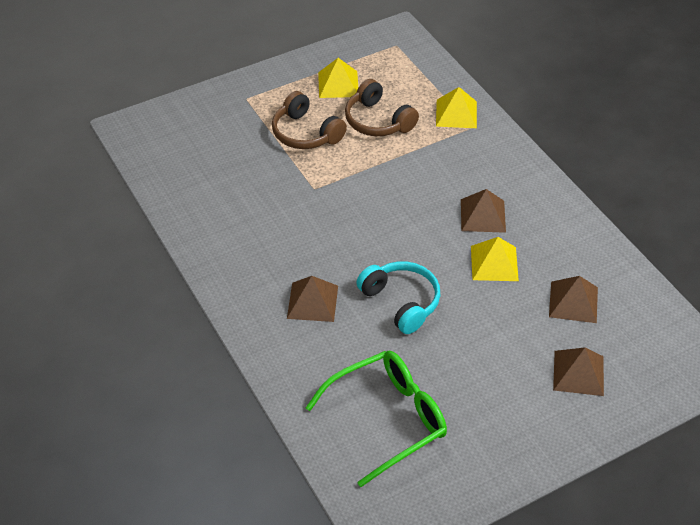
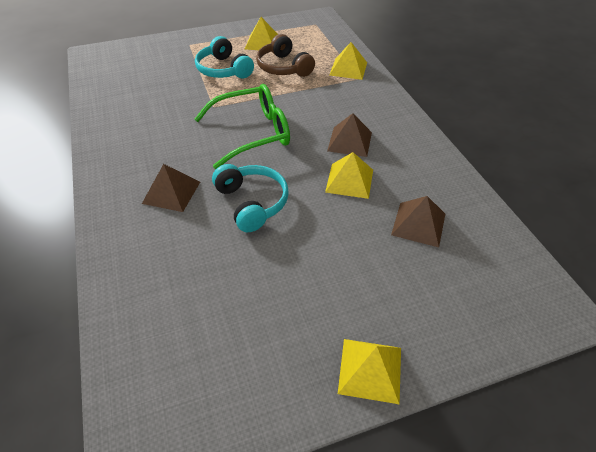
camera: 10 degrees right, 0 degrees up
(305, 133) = (223, 70): brown headphones -> turquoise headphones
(388, 419) = (195, 315): green glasses -> green glasses (252, 133)
(555, 440) = (370, 370): none -> yellow pyramid
(578, 373) = (411, 296): brown pyramid -> none

